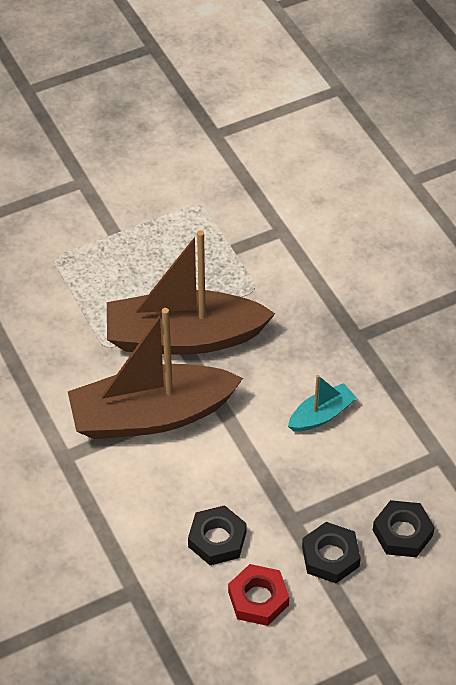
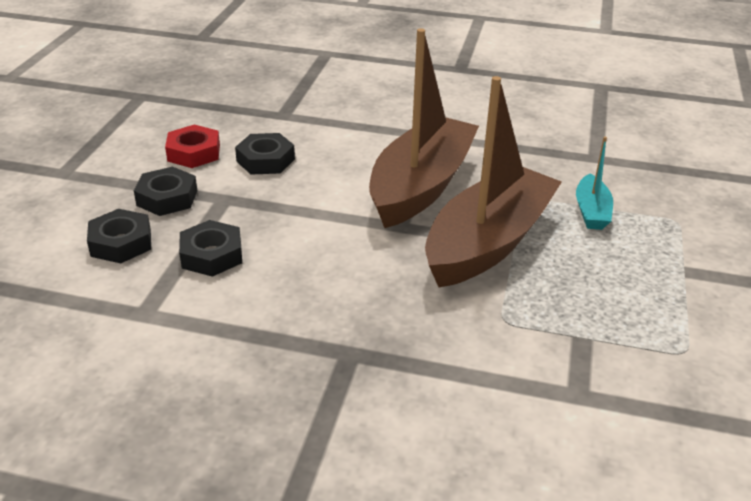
camera: 130 degrees right, 15 degrees down
(321, 415) = (293, 270): turquoise boat -> turquoise boat (591, 211)
(356, 470) = (211, 255): none -> black nut

